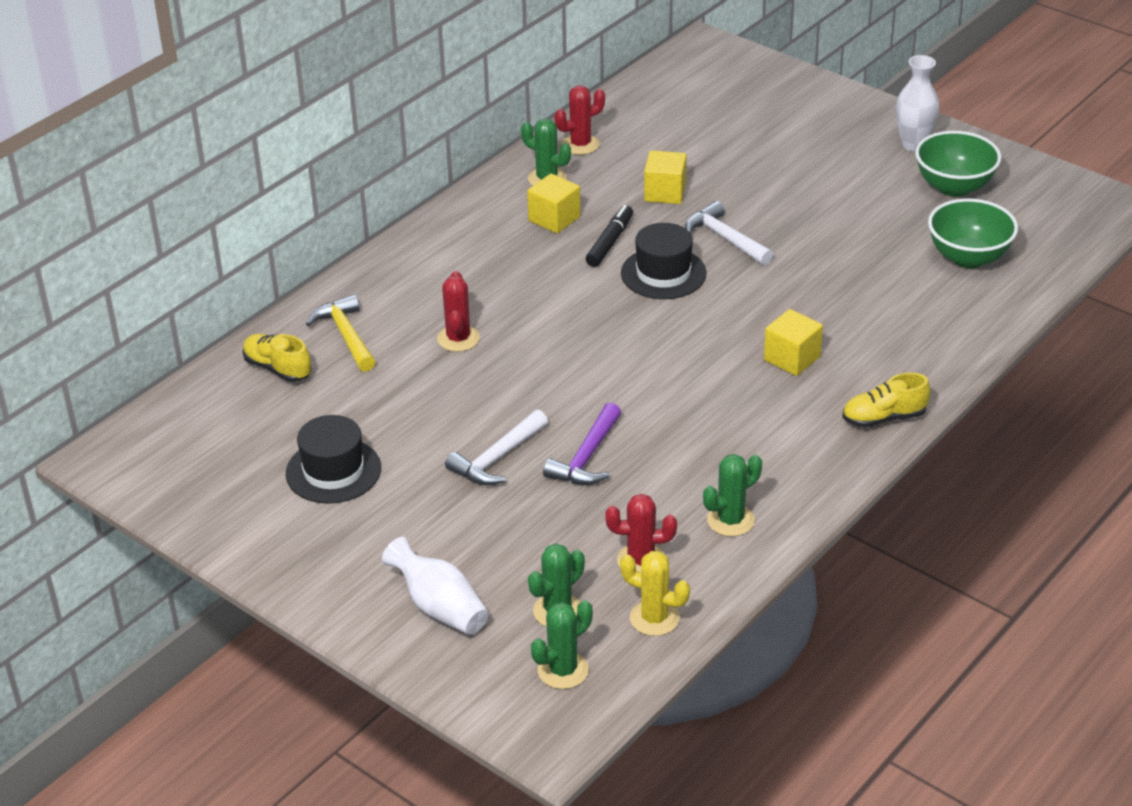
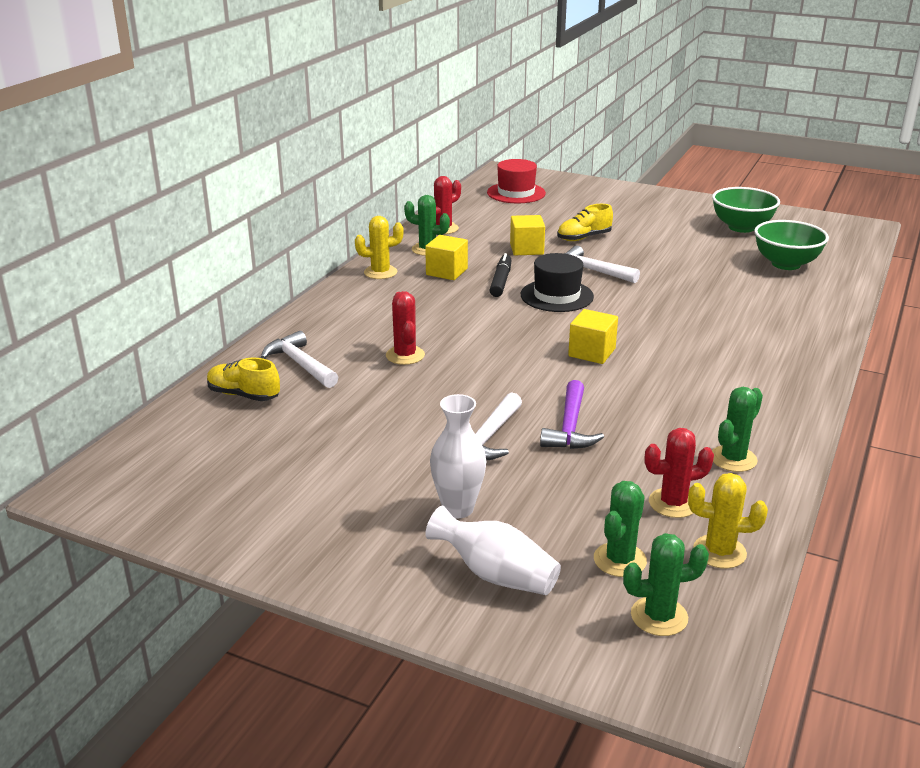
camera: 15 degrees left, 10 degrees down
(333, 471) = (330, 469): black hat -> none
(346, 335) = (300, 364): yellow hammer -> white hammer
(478, 210) = (380, 272): none -> yellow cactus
(563, 670) = (659, 616): green cactus -> green cactus turned 45 degrees clockwise
(699, 89) = (516, 193): none -> red hat
(792, 358) = (699, 338): yellow cube -> yellow cube (592, 352)
(884, 418) = (805, 368): yellow shoe -> yellow shoe (584, 238)
(913, 144) = (693, 208): white vase -> white vase (458, 509)

